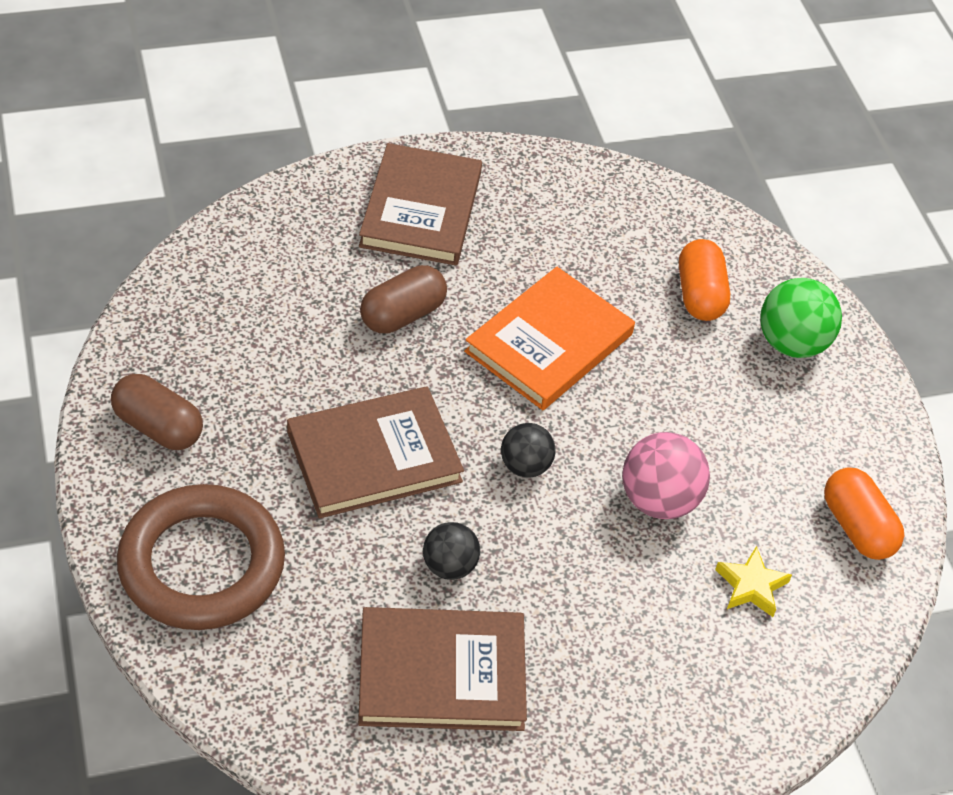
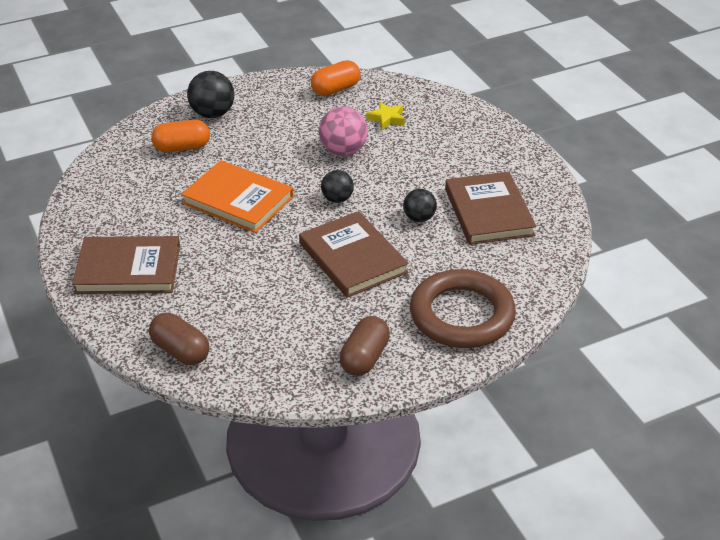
camera: 95 degrees left, 10 degrees down
(402, 314) = (231, 263): brown capsule -> brown capsule (180, 351)
(791, 343) = (212, 114): green ball -> black ball

